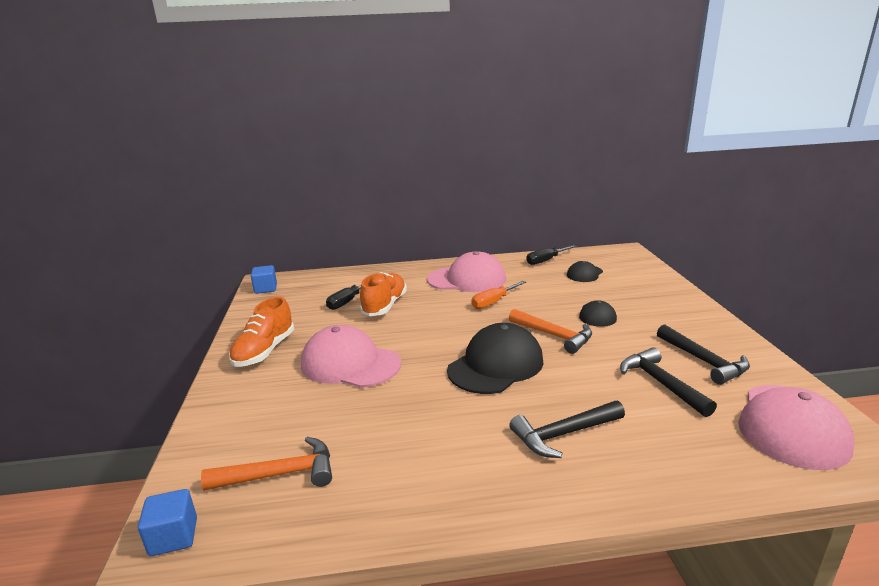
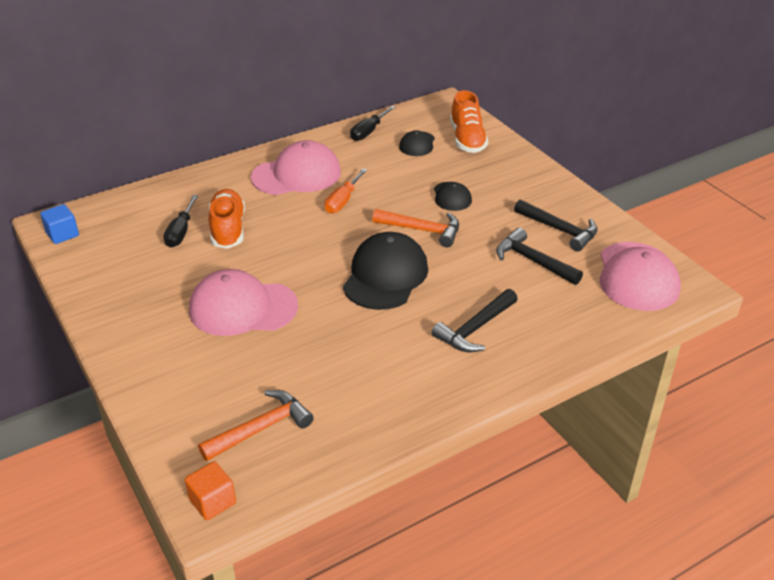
camera: 25 degrees left, 15 degrees up
(173, 537) = (212, 501): blue cube -> orange cube
(264, 351) = (137, 315): orange shoe -> orange shoe (467, 139)

